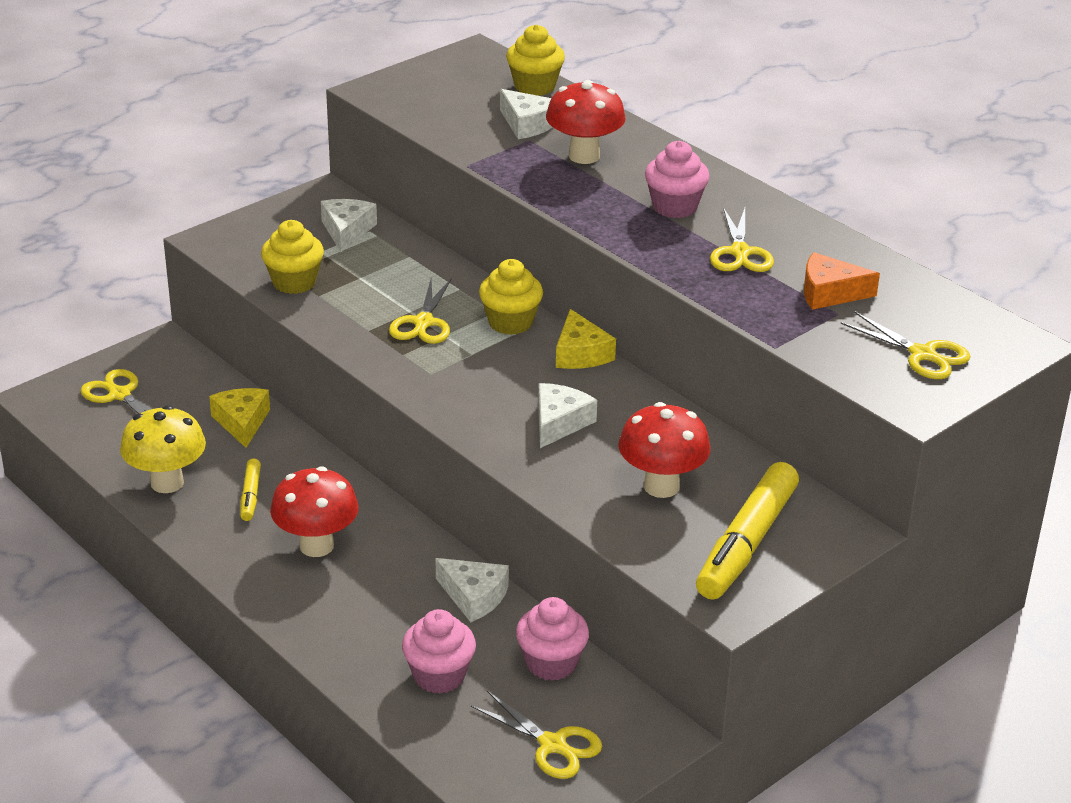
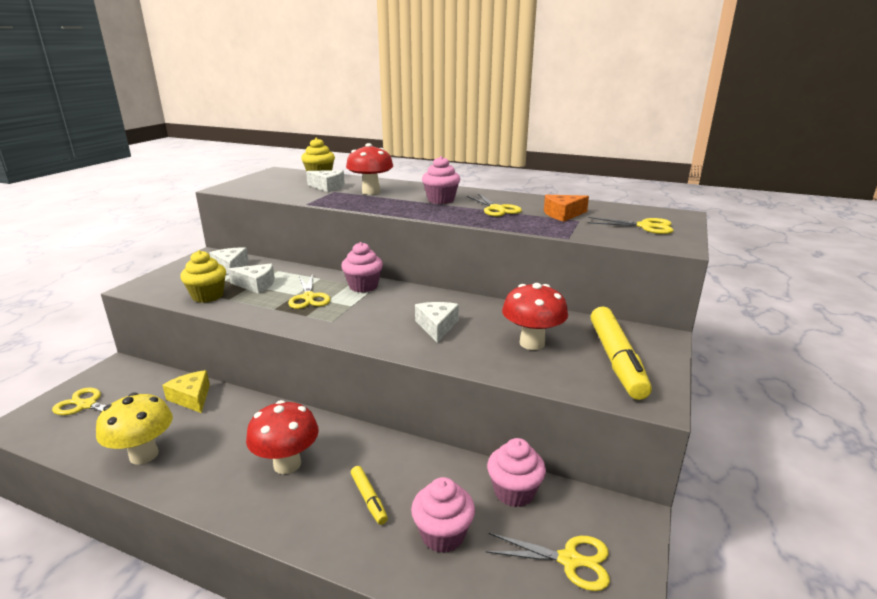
camera: 25 degrees left, 10 degrees down
(250, 495) = (218, 444): yellow marker -> yellow marker (369, 499)
(474, 597) = (425, 462): white cheese -> white cheese (256, 285)
(510, 322) = (363, 286): yellow cupcake -> pink cupcake
(580, 354) = (417, 291): yellow cheese -> none

